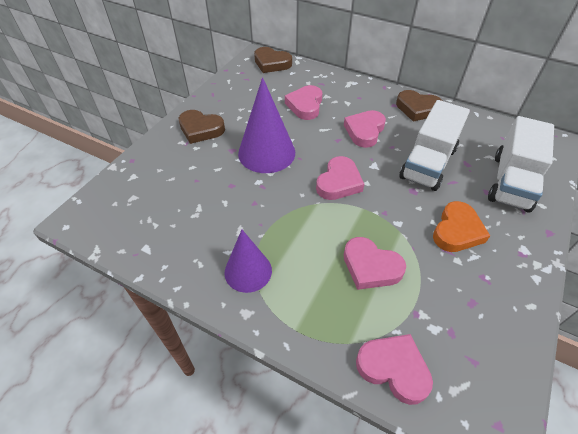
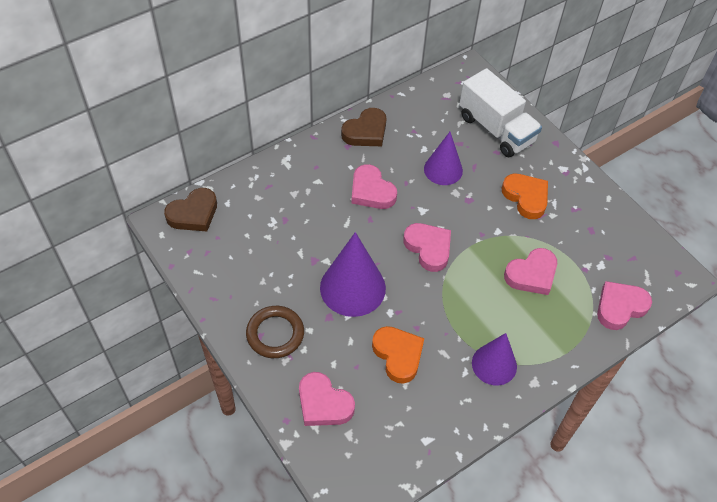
camera: 65 degrees left, 5 degrees up
(201, 129) = (275, 334): brown heart -> brown ring
(220, 200) = (398, 355): none -> orange heart
(305, 105) = (298, 219): pink heart -> pink heart (323, 403)
(428, 163) = (443, 169): white truck -> purple cone

